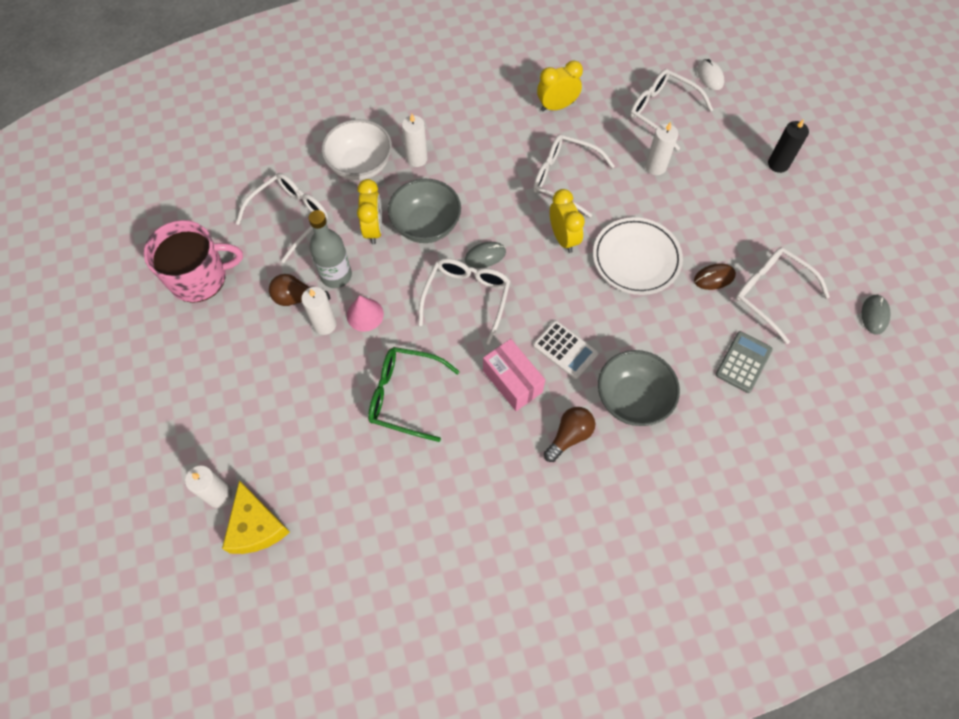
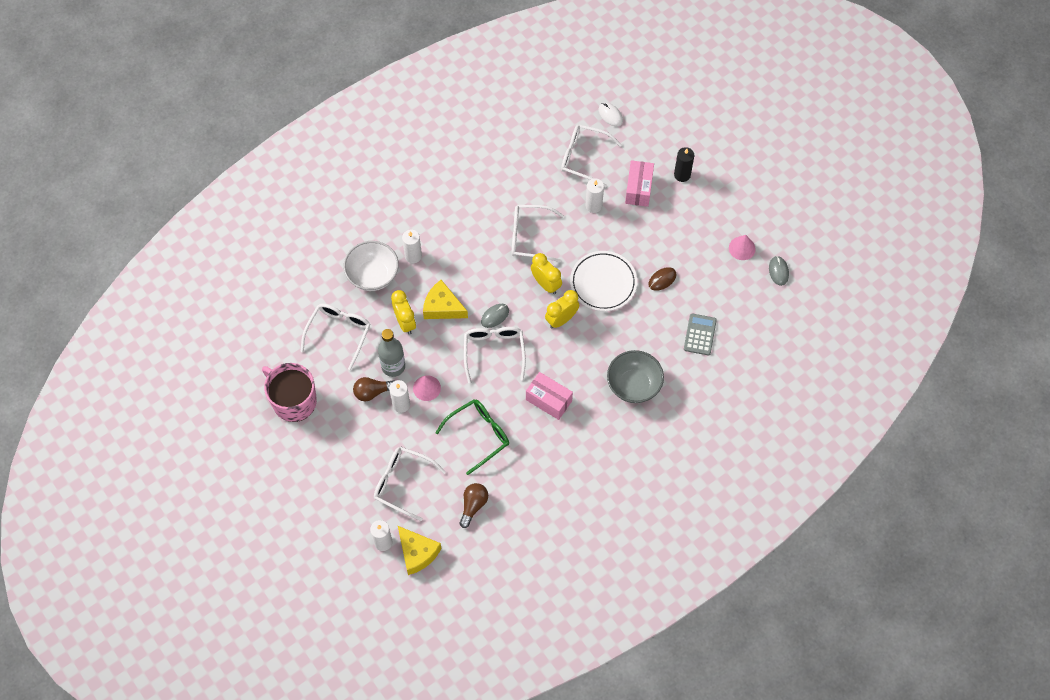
camera: 20 degrees left, 0 degrees up
(199, 277) = (293, 401): pink mug -> pink mug turned 105 degrees counterclockwise
(404, 396) = (479, 435): green glasses -> green glasses turned 150 degrees clockwise
(426, 225) = (442, 307): grey bowl -> yellow cheese
(557, 106) = (502, 178): yellow clock -> yellow clock (561, 319)
(565, 350) = (576, 366): white calculator -> none
(569, 436) = (600, 424): brown light bulb -> brown light bulb (473, 505)
(718, 164) = (638, 189): none -> pink box
(770, 293) = (704, 278): white glasses -> white glasses (402, 483)
(832, 271) = (742, 248): none -> pink cone

